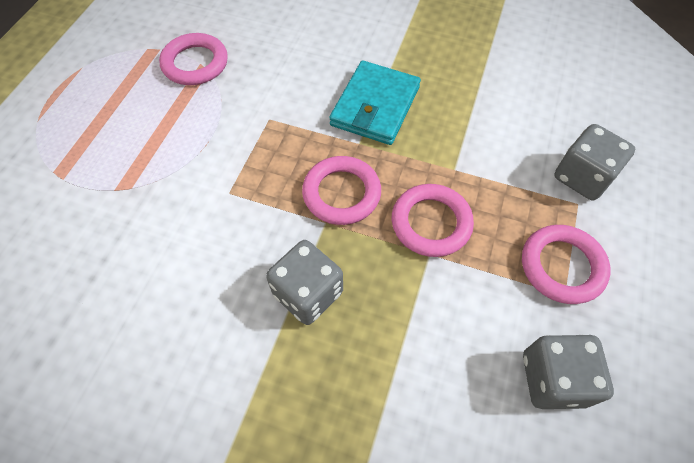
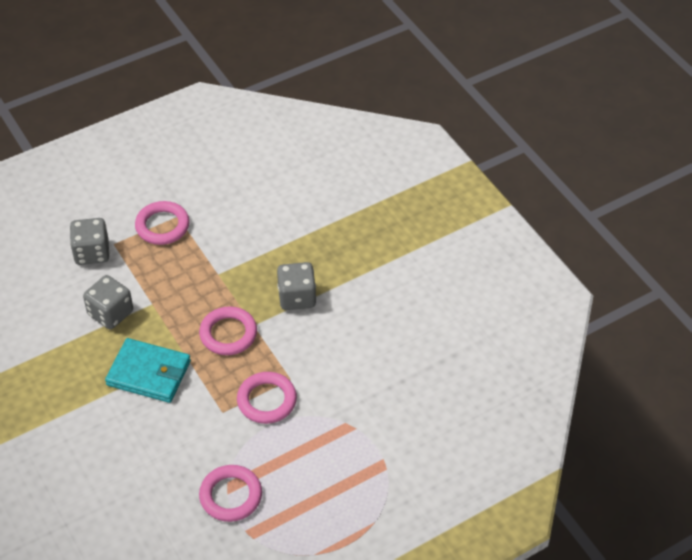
camera: 140 degrees left, 10 degrees down
(375, 106) = (149, 373): turquoise wallet -> turquoise wallet turned 45 degrees clockwise
(431, 223) = (199, 286): pink ring -> pink ring (267, 400)
(553, 379) = (225, 195): grey dice -> grey dice (110, 313)

